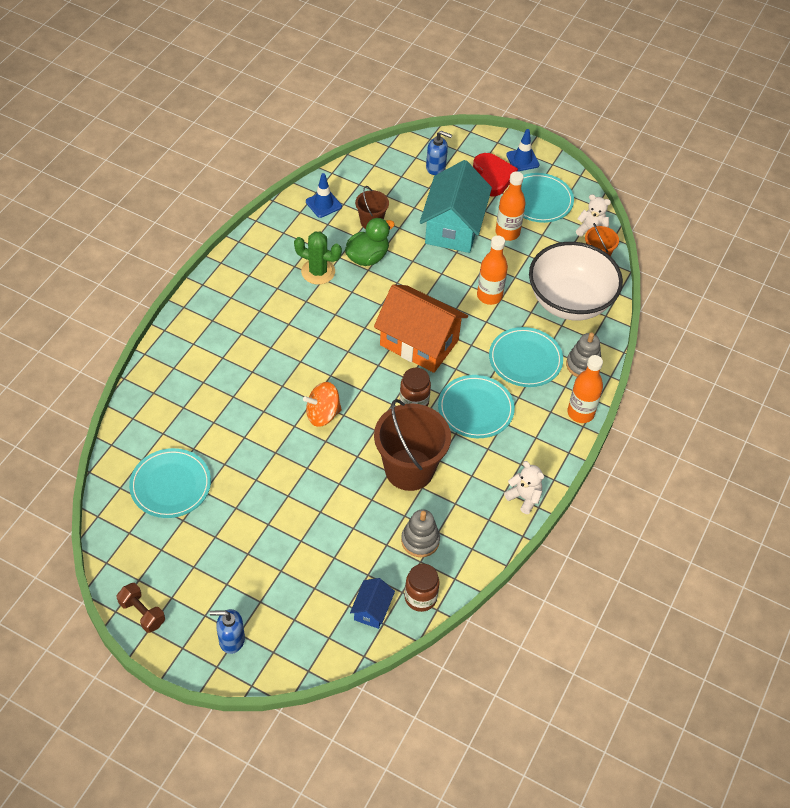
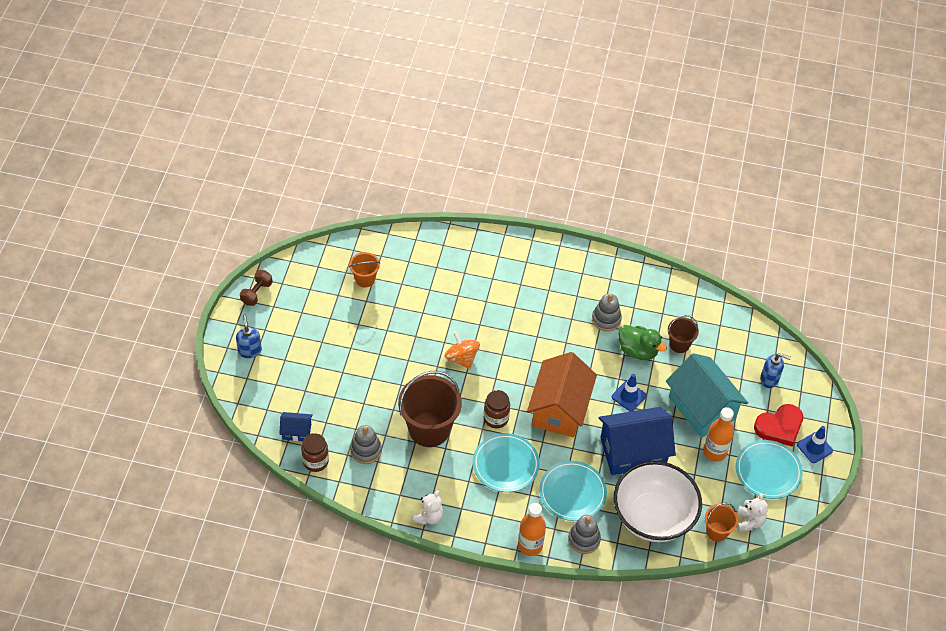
camera: 75 degrees right, 0 degrees up
(170, 485) = (365, 279): turquoise plate -> orange bucket
(318, 272) = (606, 319): green cactus -> grey stacking toy
(323, 204) = (684, 305): blue traffic cone -> blue traffic cone (629, 396)
(436, 167) = (769, 379): blue soap dispenser -> blue soap dispenser turned 75 degrees counterclockwise
(453, 227) = (702, 408): turquoise house -> turquoise house turned 60 degrees clockwise
(489, 296) = (633, 451): orange bottle -> blue house

